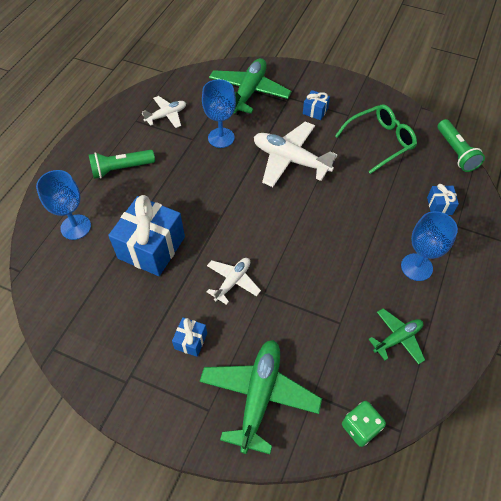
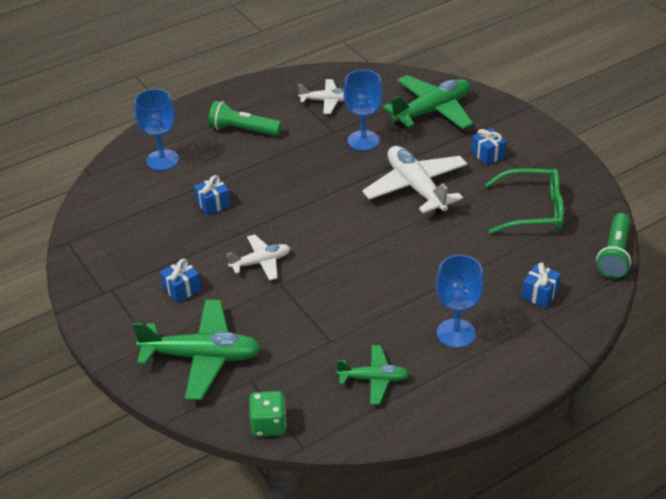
camera: 35 degrees right, 15 degrees down
(151, 247) = (213, 204): blue gift -> blue gift, size x0.46
(259, 396) = (202, 357): green plane -> green plane turned 45 degrees clockwise

